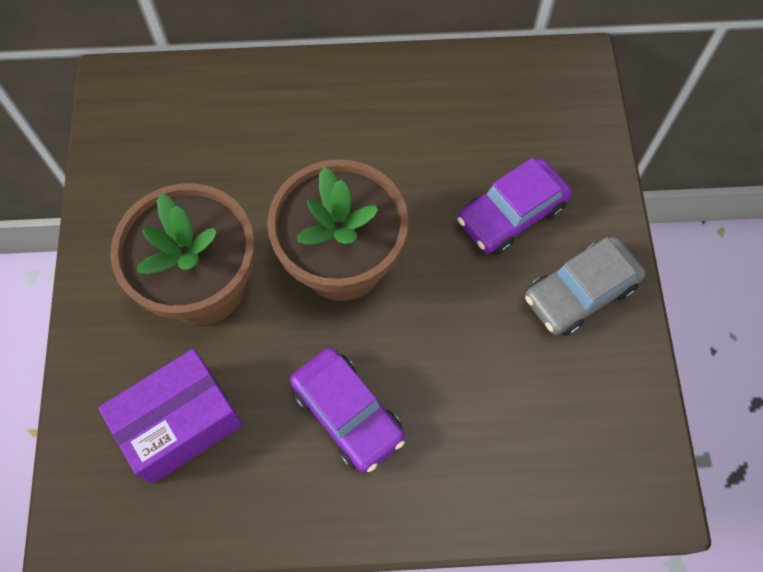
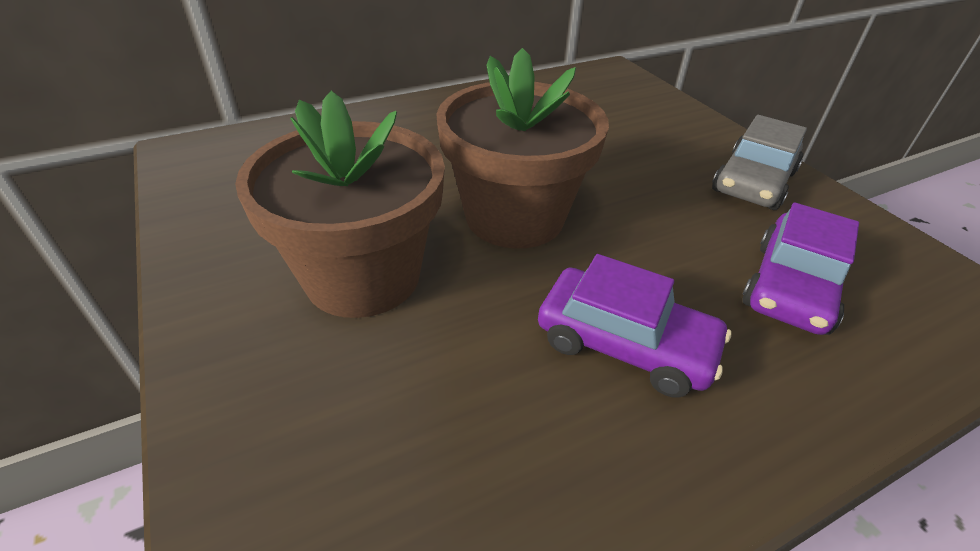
camera: 25 degrees left, 25 degrees down
(180, 423) = (404, 436): purple box -> none
(511, 214) = (645, 150): purple car -> purple car (791, 287)

